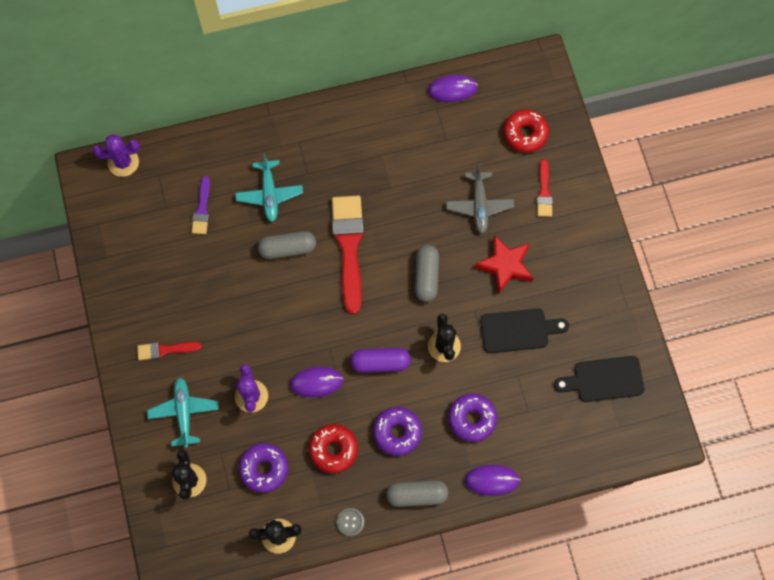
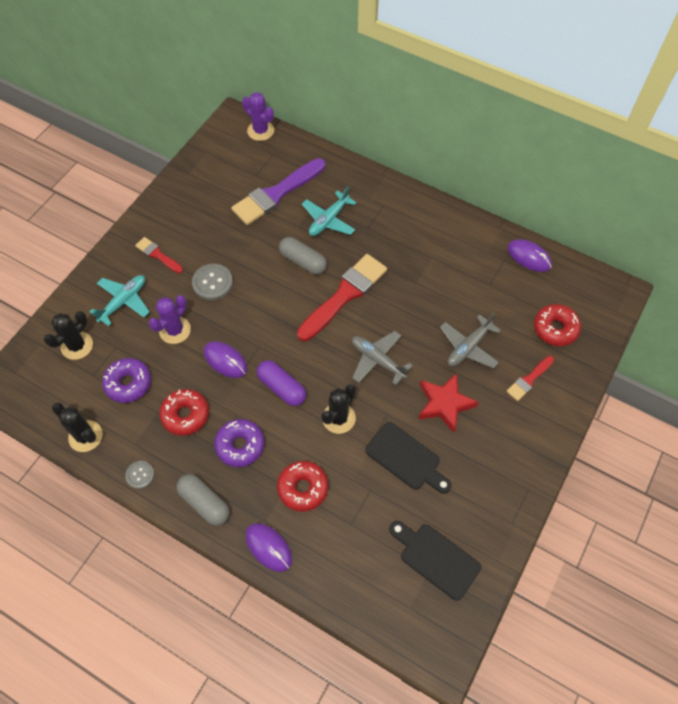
camera: 45 degrees right, 10 degrees down
(202, 209) = (276, 194): purple brush -> purple brush, size x1.97
(236, 331) = (212, 283): none -> grey button
(426, 276) = (377, 360): grey capsule -> grey plane
(472, 419) = (303, 488): purple donut -> red donut

